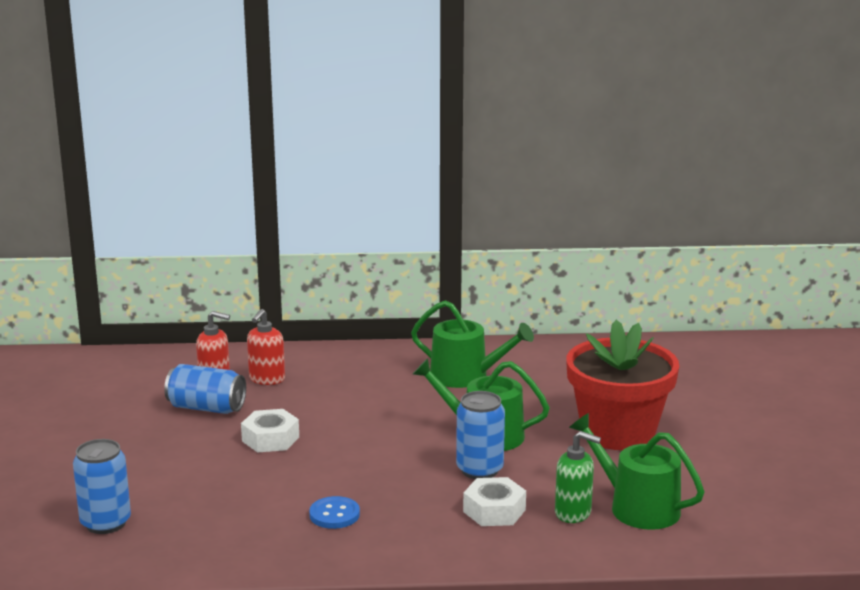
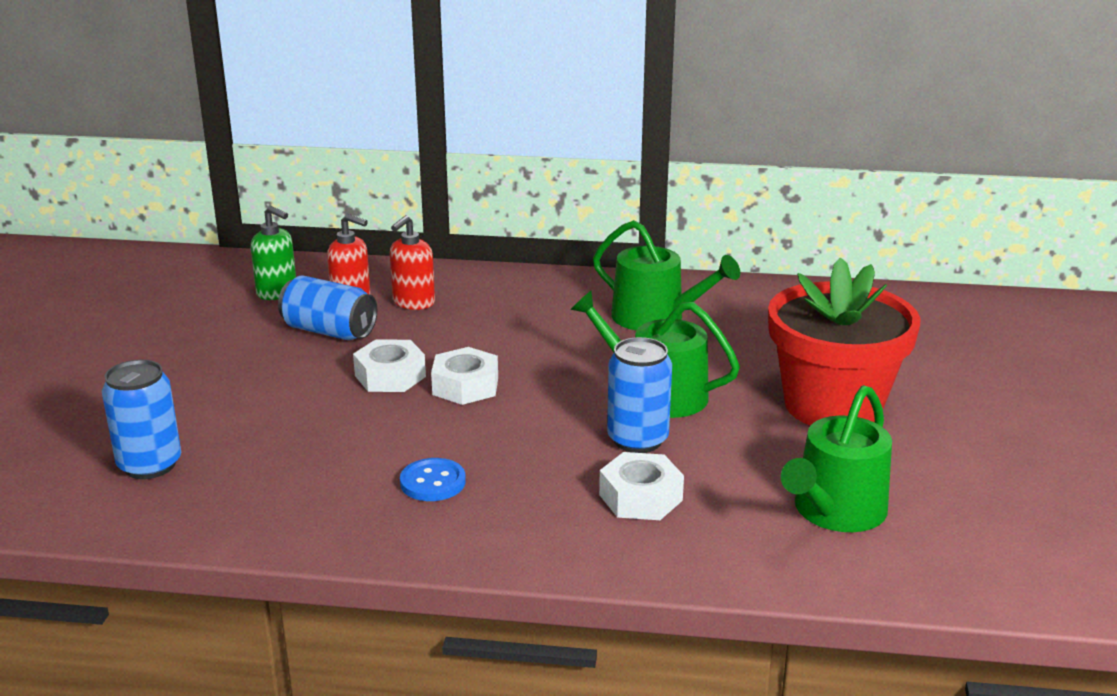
camera: 10 degrees right, 5 degrees up
(333, 441) = (465, 386): none -> white nut
(573, 513) = (745, 511): green soap dispenser -> green soap dispenser (277, 292)
(637, 507) = (835, 511): green watering can -> green watering can turned 105 degrees counterclockwise

